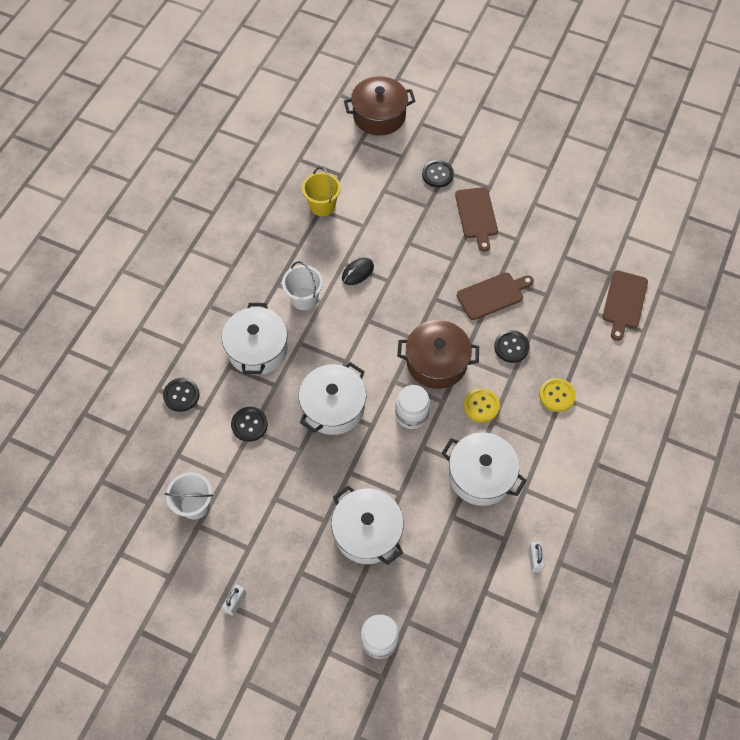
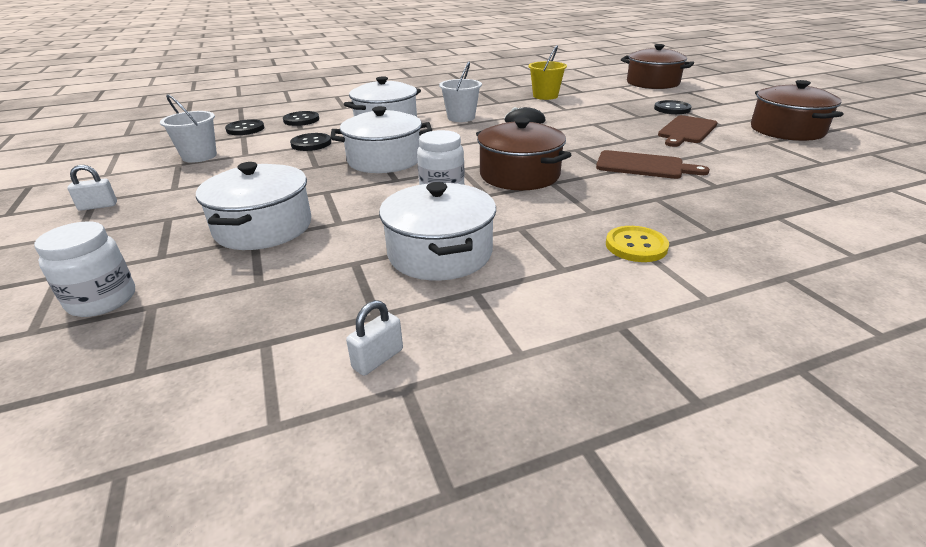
camera: 45 degrees right, 30 degrees down
(481, 406) = (524, 213): yellow button -> none
(511, 347) = (621, 196): black button -> black button (245, 129)
(533, 172) = (787, 130): none -> brown pot
(624, 302) = (839, 225): brown cutting board -> none

